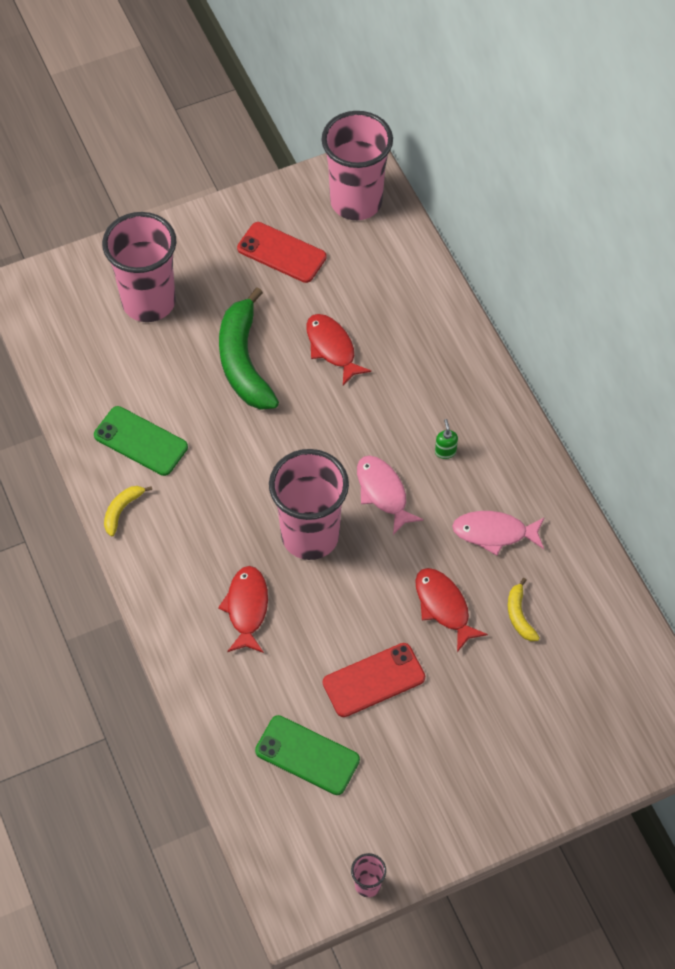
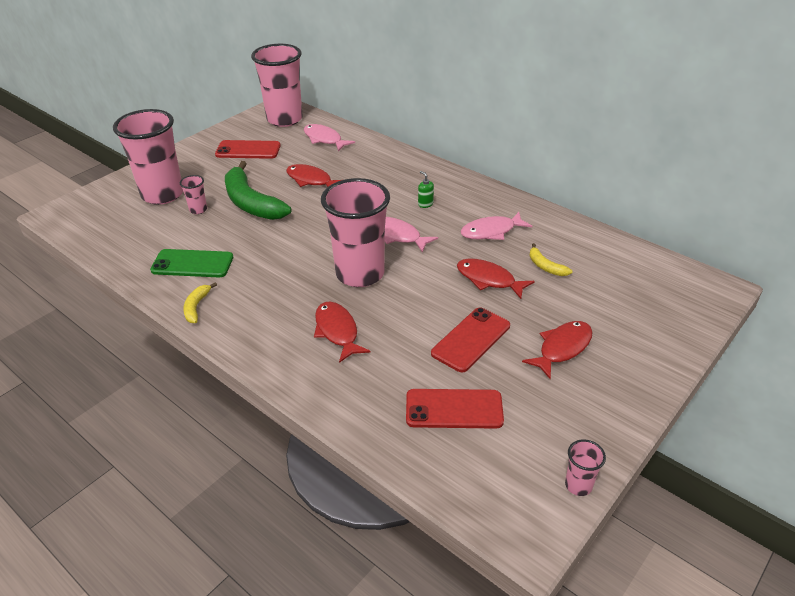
camera: 25 degrees left, 20 degrees down
(179, 349) = (198, 210): none -> pink cup
(307, 755) = (454, 409): green phone -> red phone
(387, 269) = (324, 139): none -> pink fish
(458, 733) = (562, 348): none -> red fish

